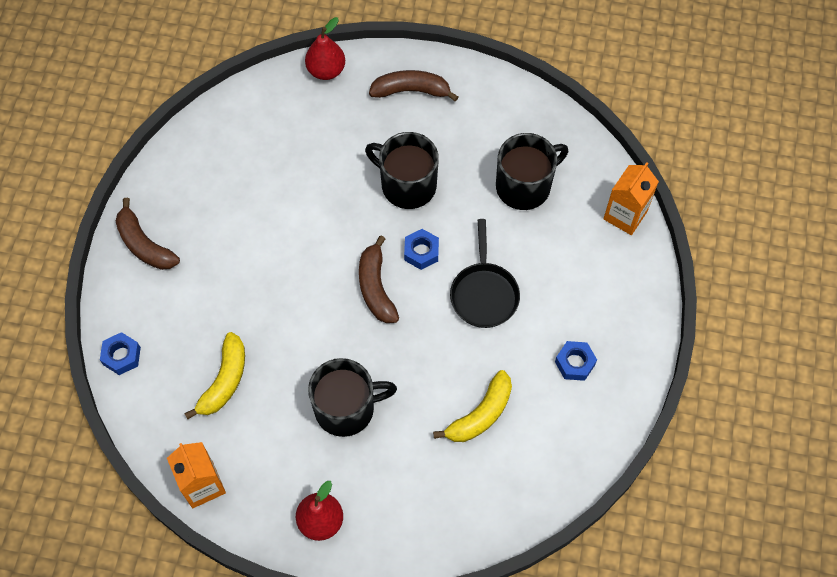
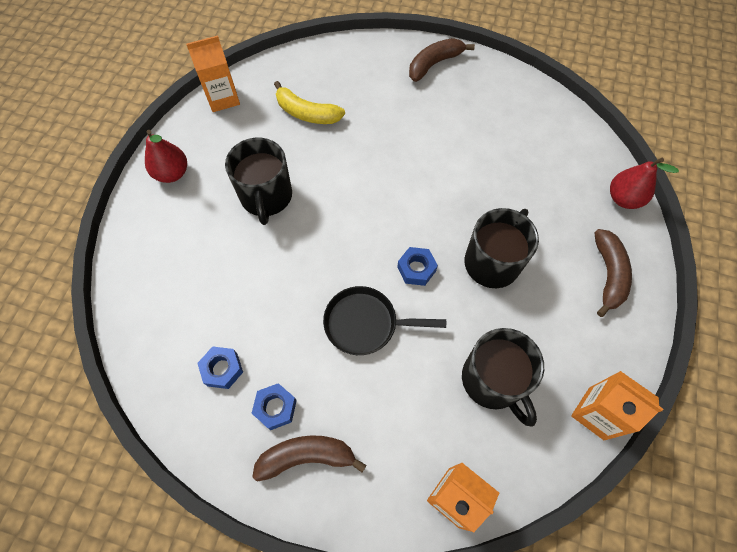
camera: 95 degrees right, 0 degrees up
(121, 356) = (338, 51): blue nut -> blue nut (222, 369)
(376, 287) = (381, 227): brown banana -> brown banana (307, 457)
(480, 414) = (238, 307): yellow banana -> none
(541, 110) = (596, 413): none -> orange carton

